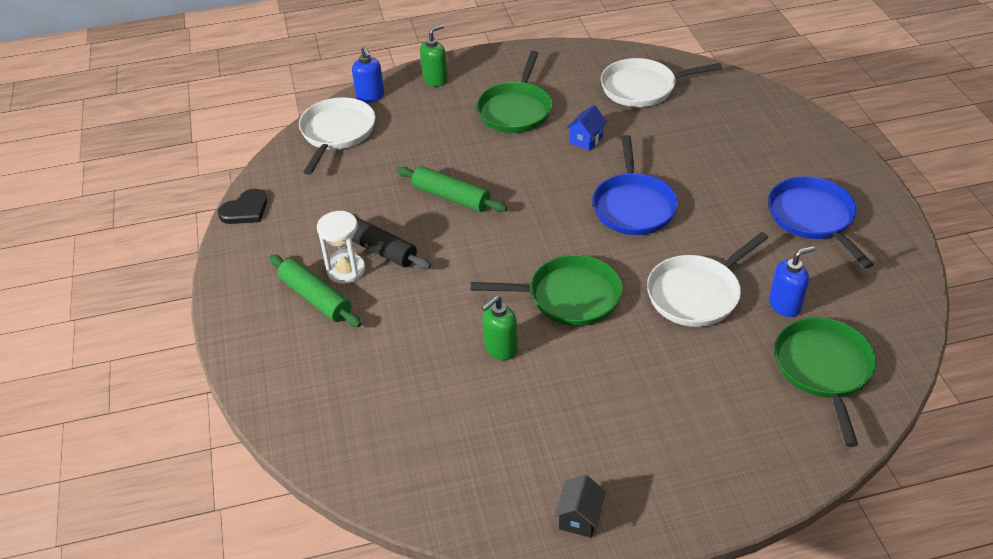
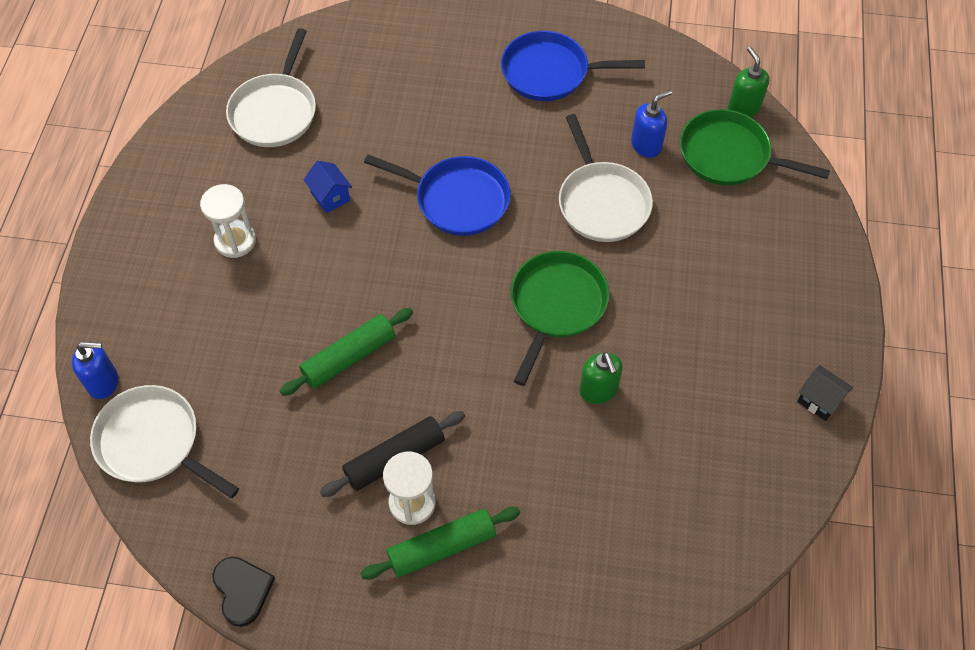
camera: 70 degrees left, 15 degrees up
(435, 80) = (119, 300): green soap dispenser -> green soap dispenser (743, 108)
(515, 110) = (235, 240): green pan -> white hourglass
(785, 305) = (646, 145): blue soap dispenser -> blue soap dispenser turned 60 degrees clockwise

